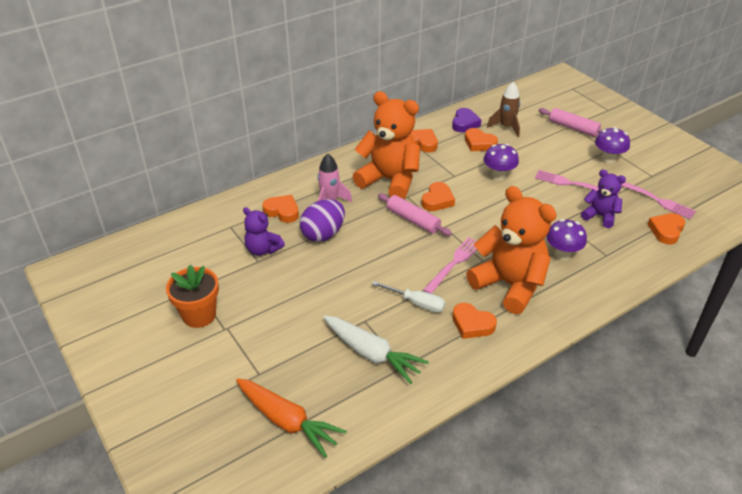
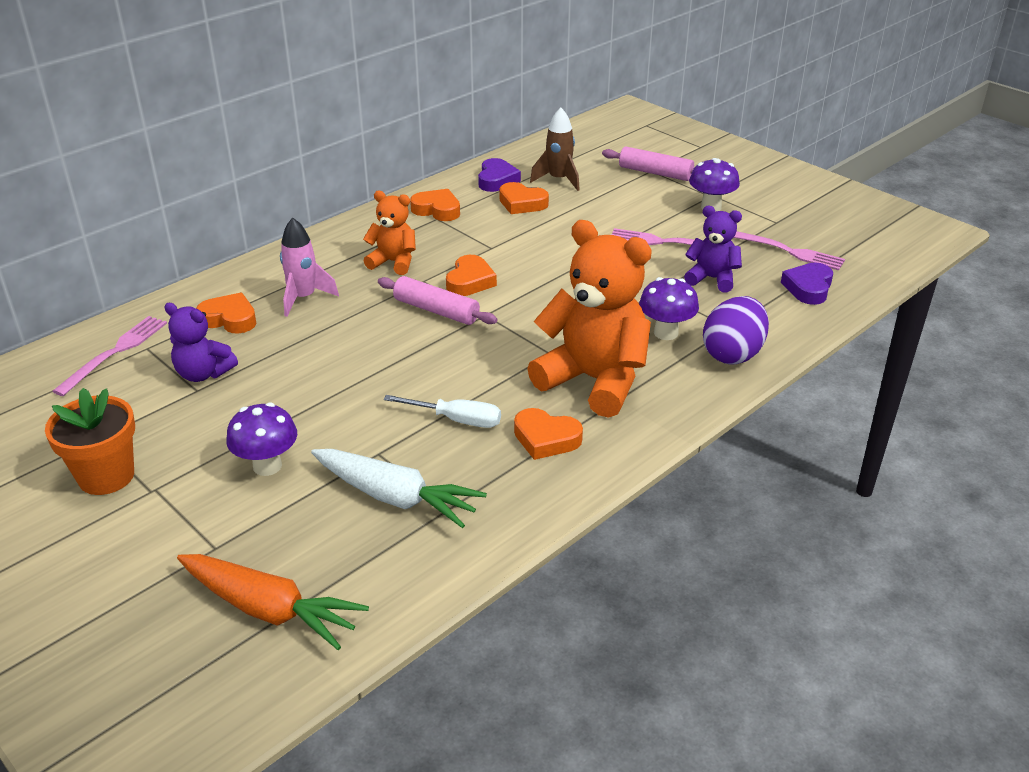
camera: 10 degrees left, 5 degrees down
(323, 234) = (298, 343): purple egg -> purple egg (732, 354)
(389, 180) = (393, 262): orange teddy bear -> orange teddy bear, size x0.52
(454, 263) = (507, 361): pink fork -> pink fork (115, 352)
(498, 176) = (556, 242): purple mushroom -> purple mushroom (267, 466)
(666, 231) = (808, 288): orange heart -> purple heart

